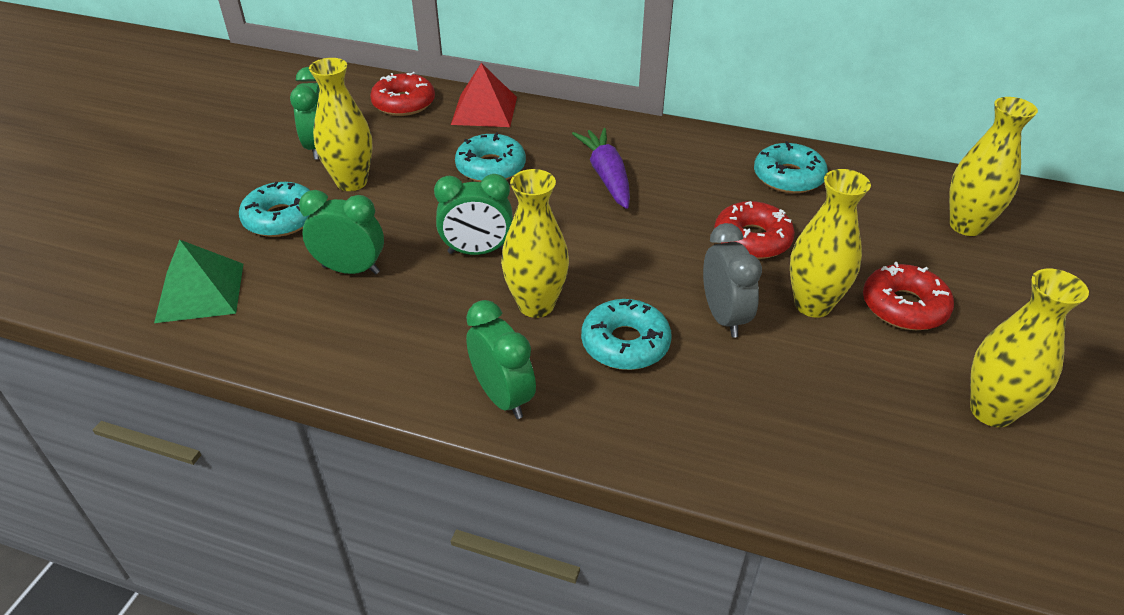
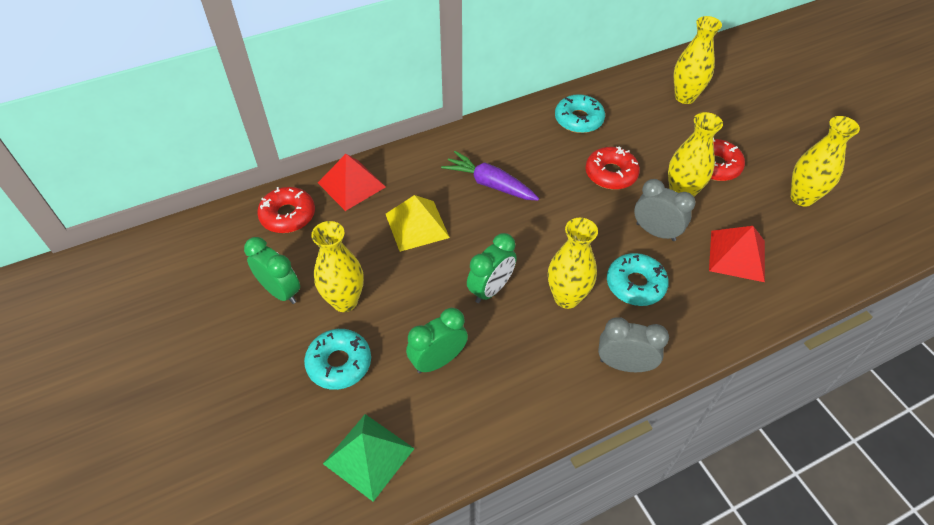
camera: 45 degrees left, 10 degrees up
(491, 167) = (417, 225): turquoise donut -> yellow pyramid
(503, 397) = (624, 364): green clock -> grey clock
(795, 403) = (737, 255): none -> red pyramid

